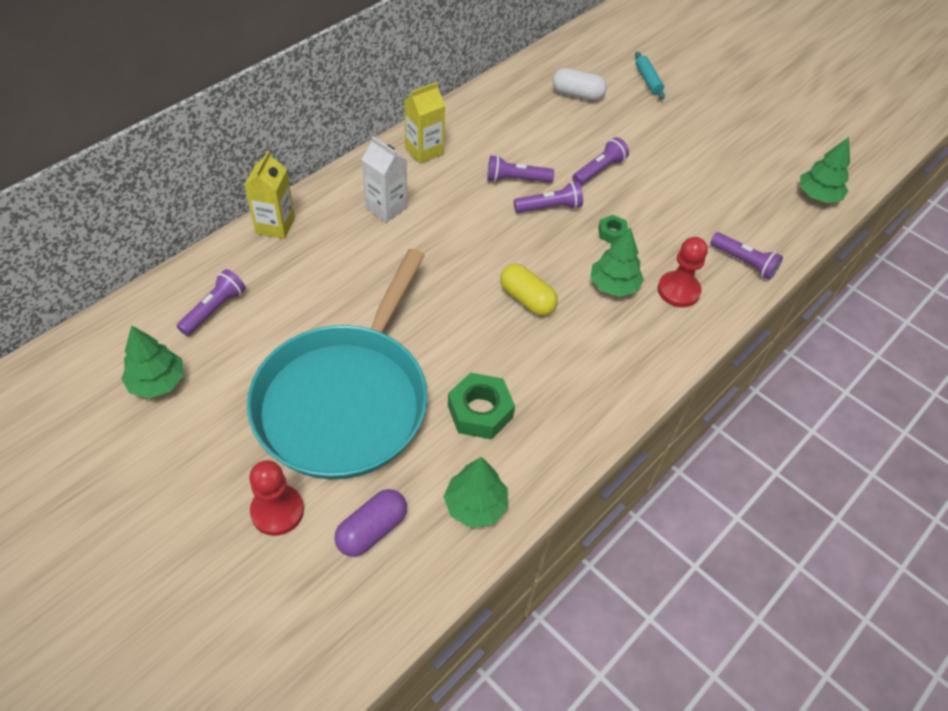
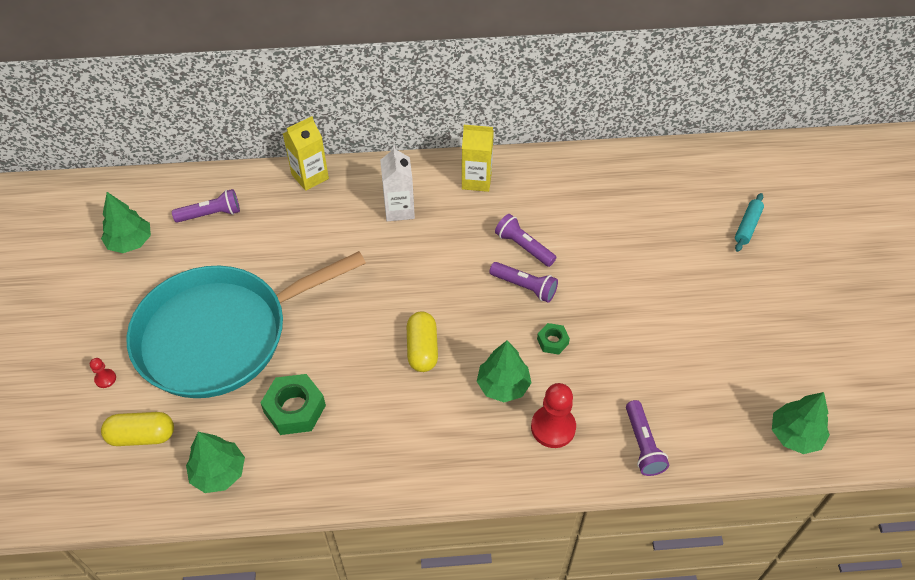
camera: 45 degrees right, 0 degrees up
(277, 511) = (105, 379): red pawn -> red pawn, size x0.48
(372, 530) = (142, 436): purple capsule -> yellow capsule
(577, 95) = (662, 203): white capsule -> none
(599, 170) = (604, 281): purple flashlight -> none

